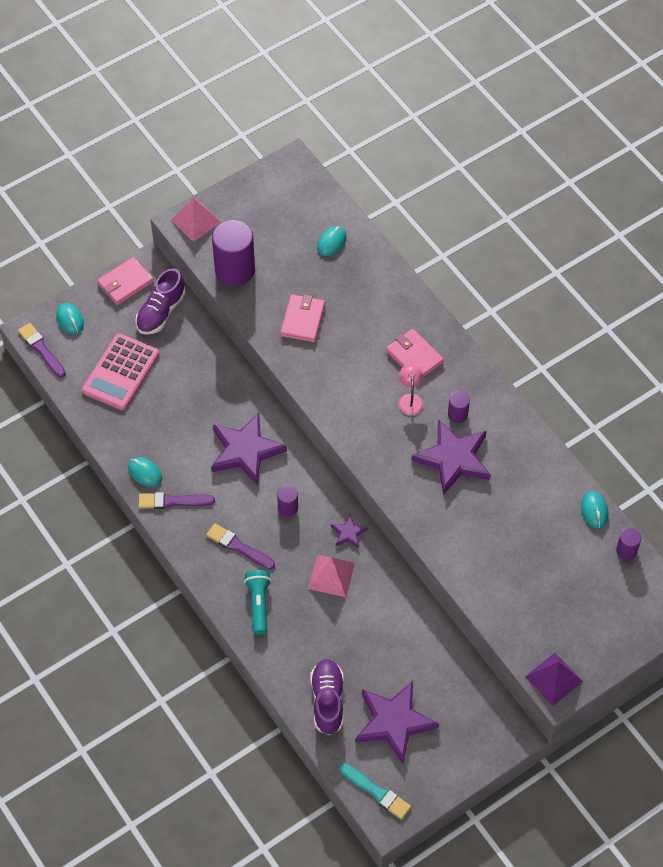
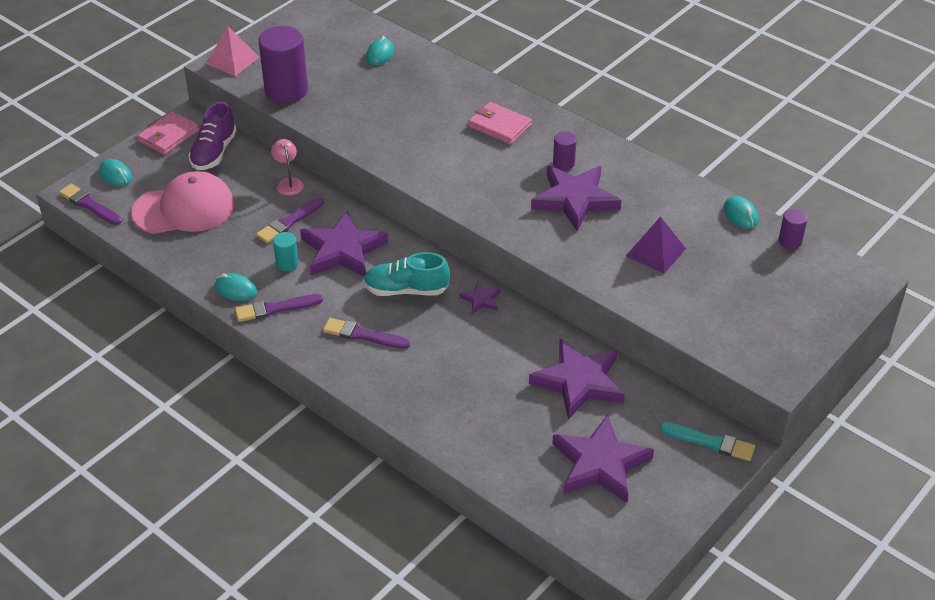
camera: 15 degrees left, 15 degrees down
(121, 372) = (184, 209): pink calculator -> pink cap
(194, 455) = (287, 263): none -> turquoise cylinder
(207, 408) = (289, 222): none -> purple brush
(258, 604) = (403, 383): turquoise flashlight -> none
(288, 507) = (406, 290): purple cylinder -> turquoise shoe
(302, 320) = (371, 117): pink wallet -> none
(327, 701) = (516, 459): purple shoe -> none
(331, 575) = (476, 341): pink pyramid -> none
(376, 792) = (607, 538): turquoise brush -> turquoise brush (710, 442)
(403, 638) = (579, 382): none -> purple star
(410, 399) = (509, 160): pink lamp -> pink lamp (288, 183)
(554, 679) = (768, 368): purple pyramid -> purple pyramid (656, 252)

